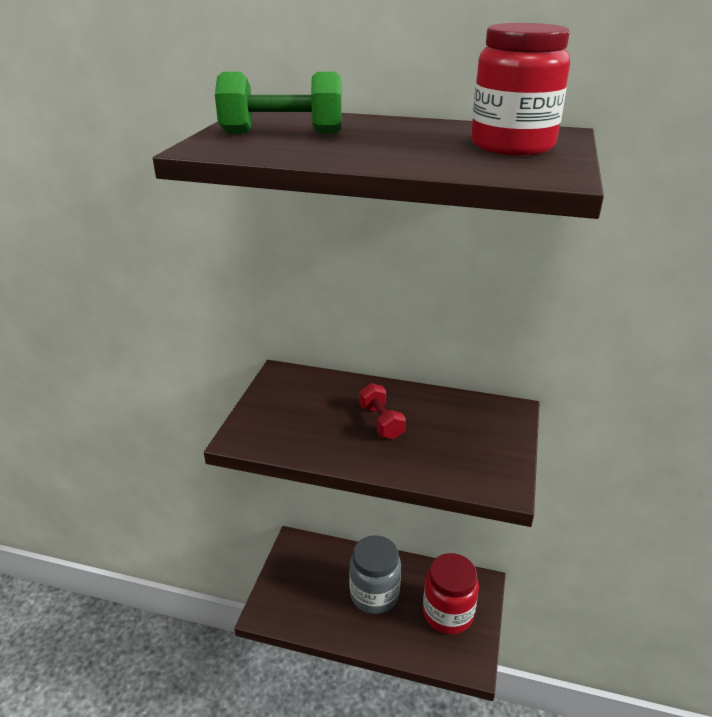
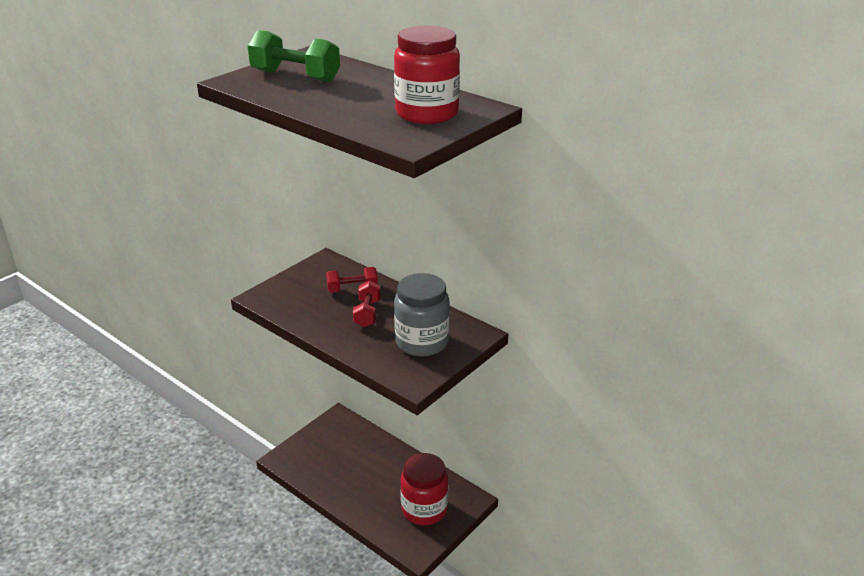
camera: 25 degrees right, 0 degrees up
(339, 398) = (352, 289): none -> red dumbbell
(374, 594) = (375, 475): grey jar -> grey jar (422, 342)

